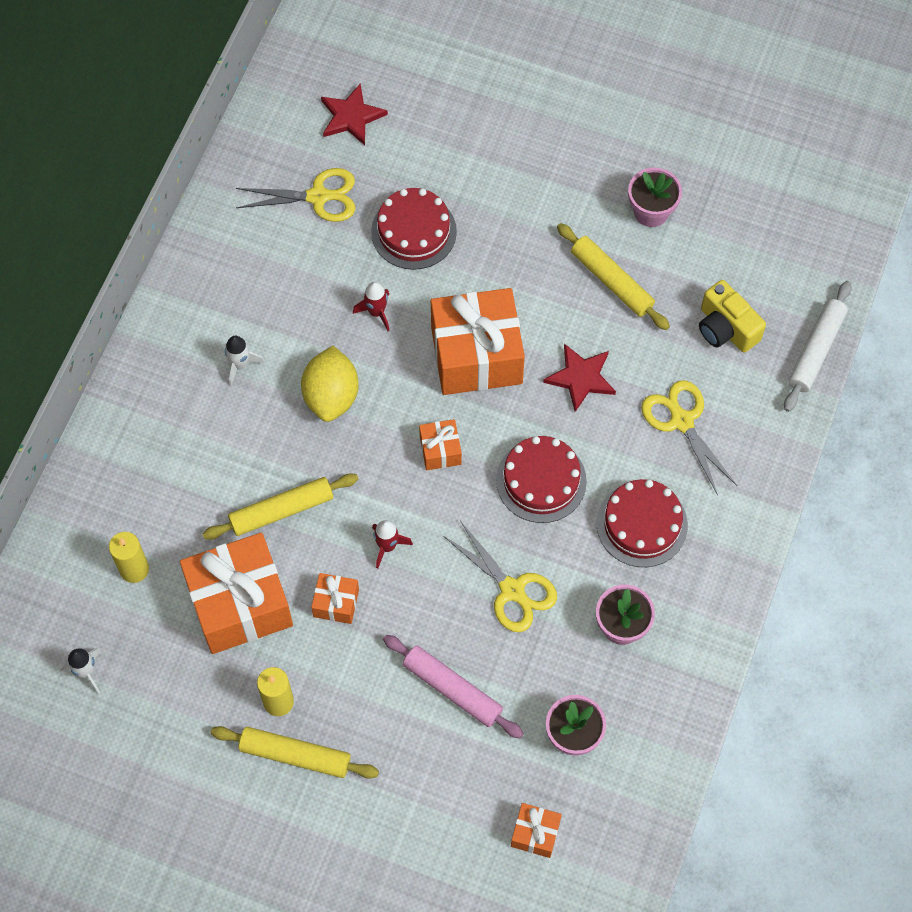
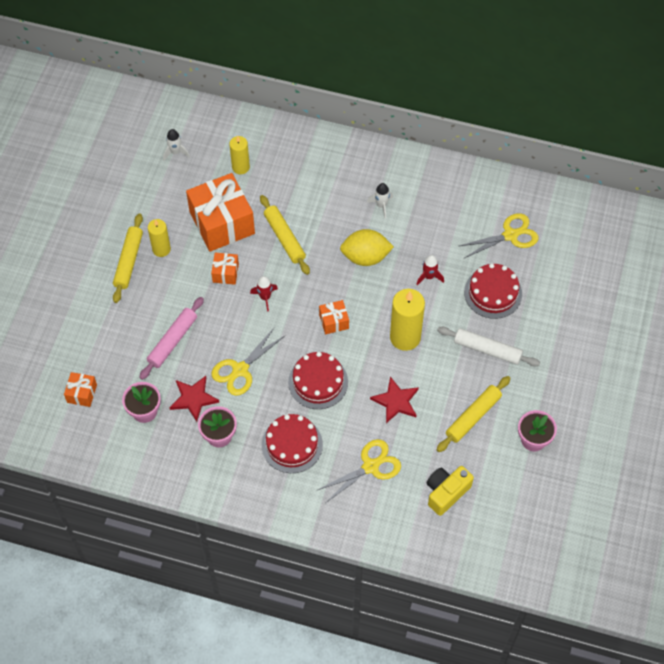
camera: 85 degrees right, 5 degrees down
(318, 197) = (510, 235): yellow scissors -> yellow scissors turned 105 degrees counterclockwise
(351, 116) = (576, 248): red star -> red star (193, 398)
(476, 355) = (405, 337): orange gift -> yellow candle
(816, 350) = (436, 554): white rolling pin -> white rolling pin (487, 350)

